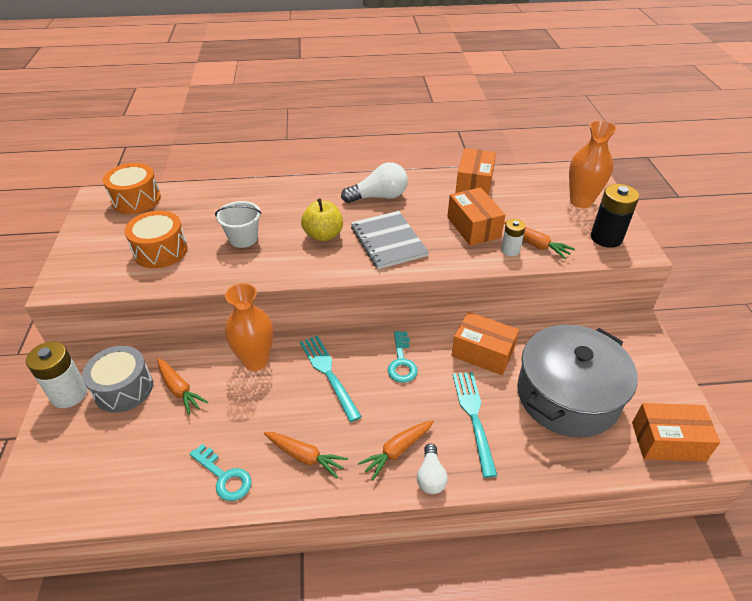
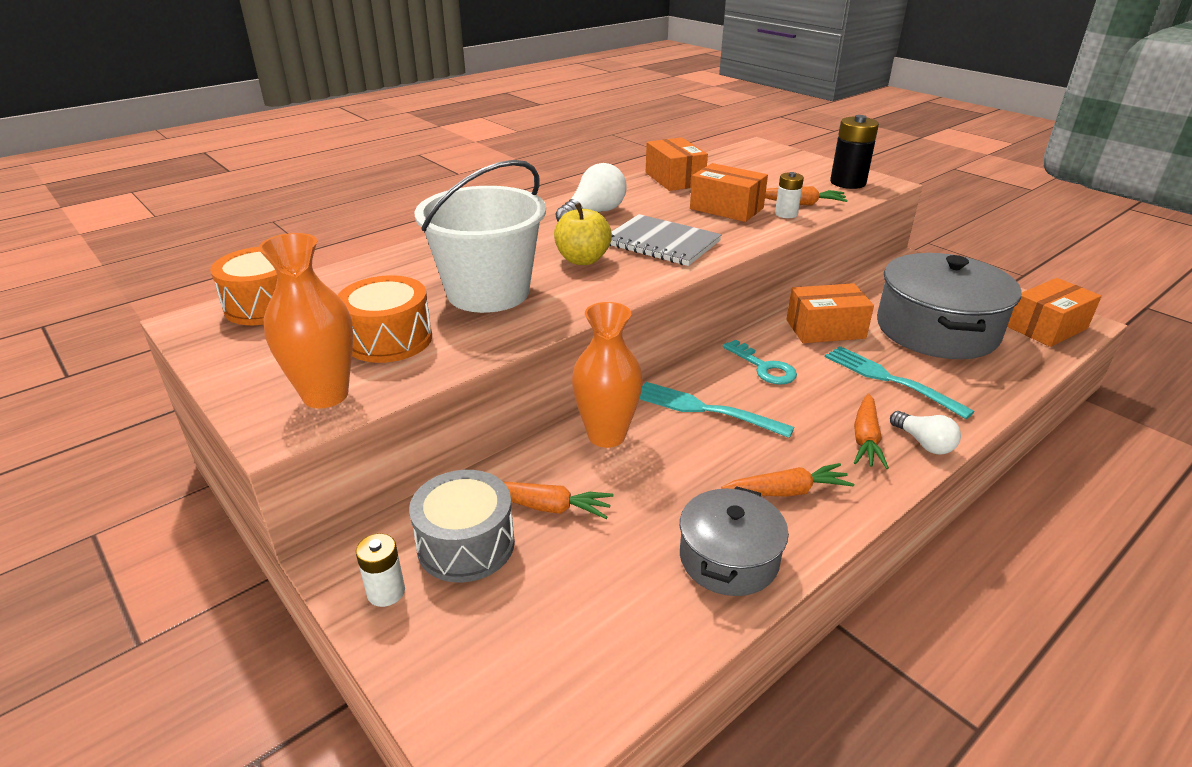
camera: 35 degrees left, 10 degrees down
(69, 394) = (386, 592): white battery -> white battery, size x0.59
(224, 477) = (728, 558): turquoise key -> grey pot
(243, 238) = (488, 292): white bucket -> white bucket, size x1.92
(581, 202) = (788, 166): orange vase -> orange vase (325, 395)

